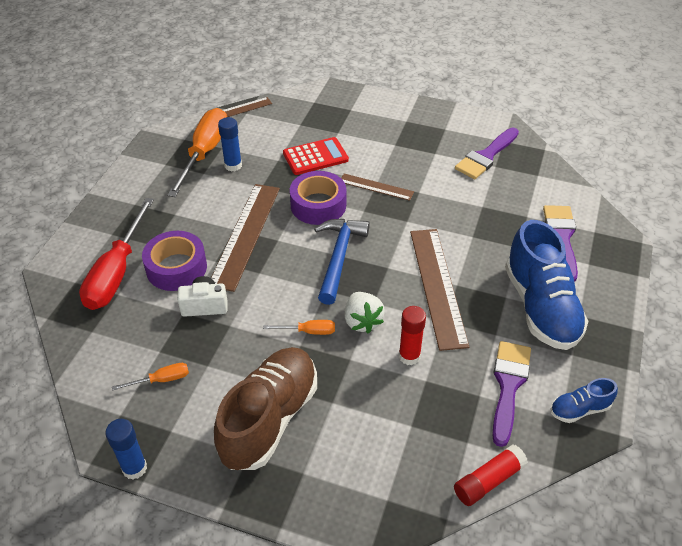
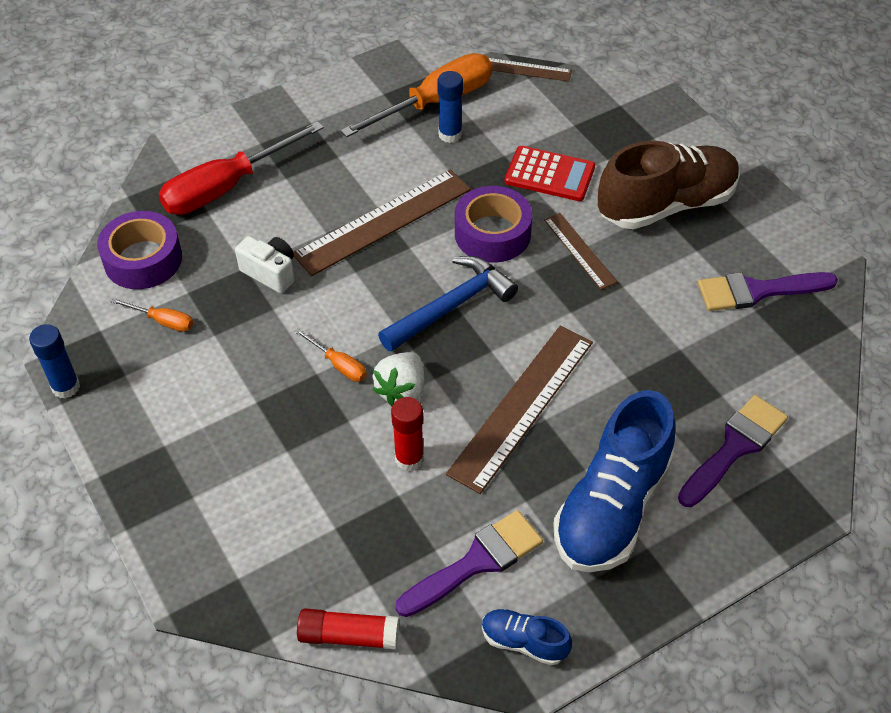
camera: 40 degrees right, 5 degrees up
(176, 268) = (283, 216): purple tape -> purple tape (143, 259)
(270, 419) = (216, 425): brown shoe -> brown shoe (666, 205)

